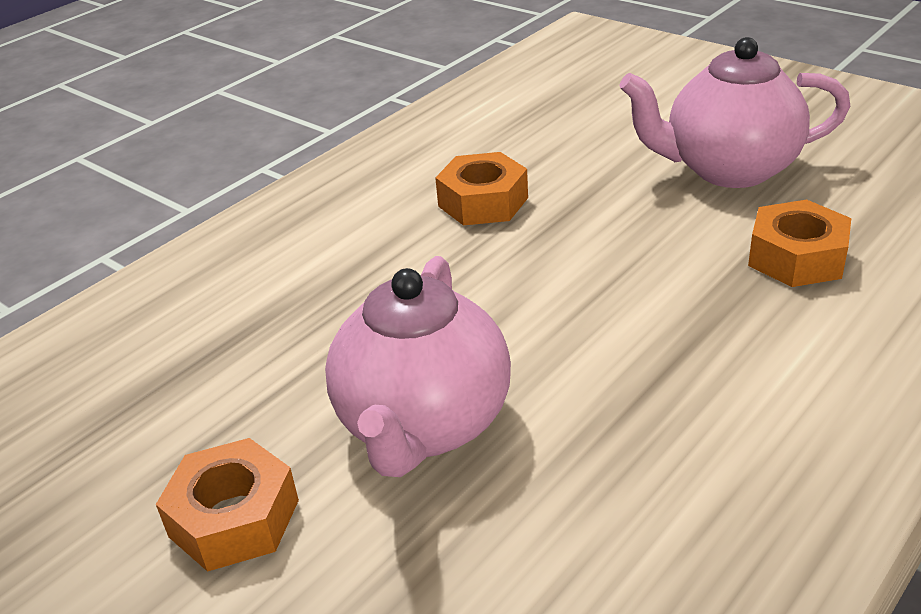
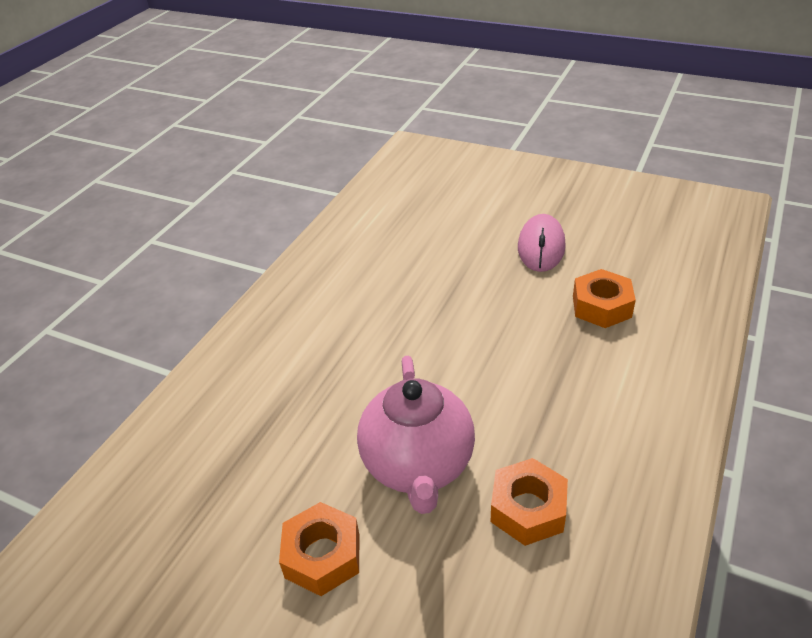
camera: 15 degrees left, 5 degrees up
(483, 202) = (394, 293): orange nut -> orange nut (528, 509)
(729, 169) = (541, 247): pink teapot -> pink mouse

